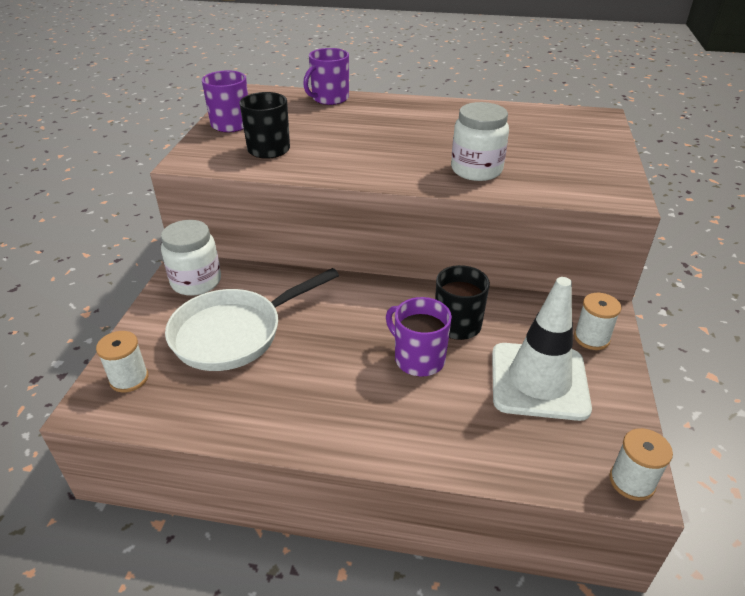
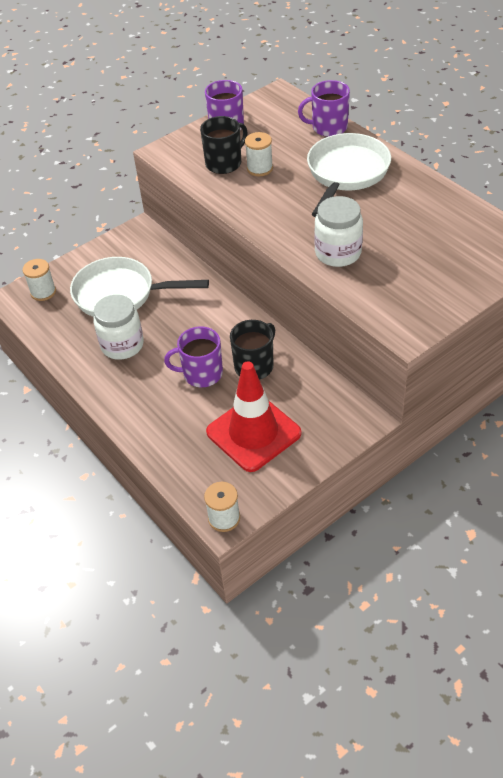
camera: 45 degrees right, 10 degrees up
(196, 282) = (136, 244): white jar -> white jar (122, 345)
(393, 120) = (346, 173): none -> white pan
(418, 358) = (201, 374): purple mug -> purple mug turned 90 degrees counterclockwise
(539, 381) = (253, 433): white traffic cone -> red traffic cone
(591, 338) = (328, 429): white spool -> white spool (260, 168)

